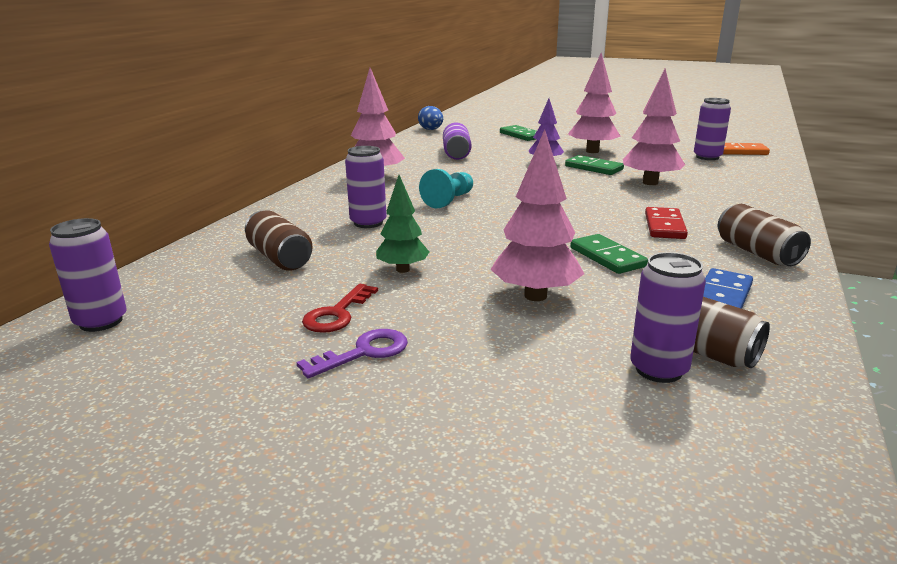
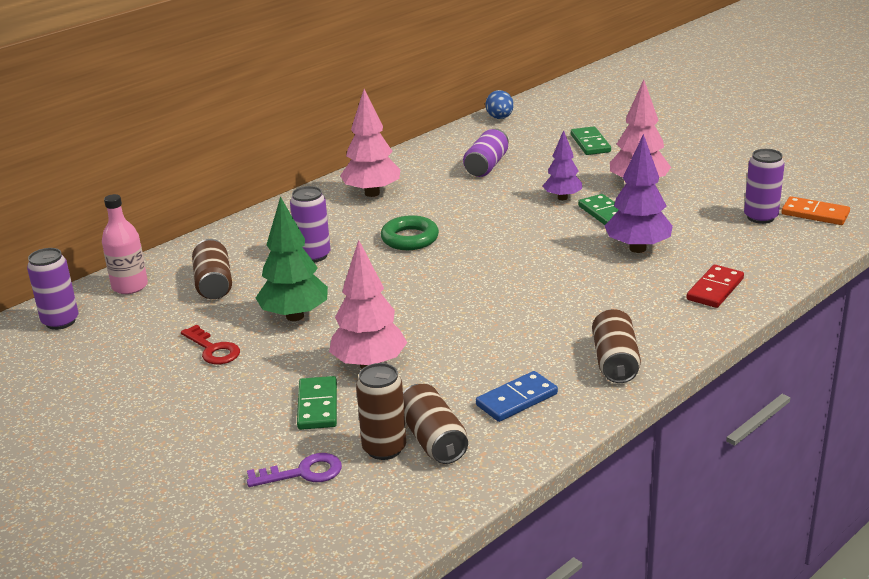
camera: 25 degrees right, 5 degrees up
(175, 275) = (130, 286): none -> pink bottle
(337, 314) = (213, 349): red key -> red key turned 90 degrees counterclockwise
(364, 352) = (204, 387): purple key -> purple key (303, 473)
(403, 270) = (295, 316): green tree -> green tree, size x1.55
(449, 200) = (410, 238): turquoise pawn -> green ring
(607, 257) = (473, 338): green domino -> green domino (317, 406)
(650, 183) = (637, 248): pink tree -> purple tree
(658, 370) = (384, 448): purple can -> brown can
(664, 226) = (572, 312): red domino -> red domino (715, 289)

